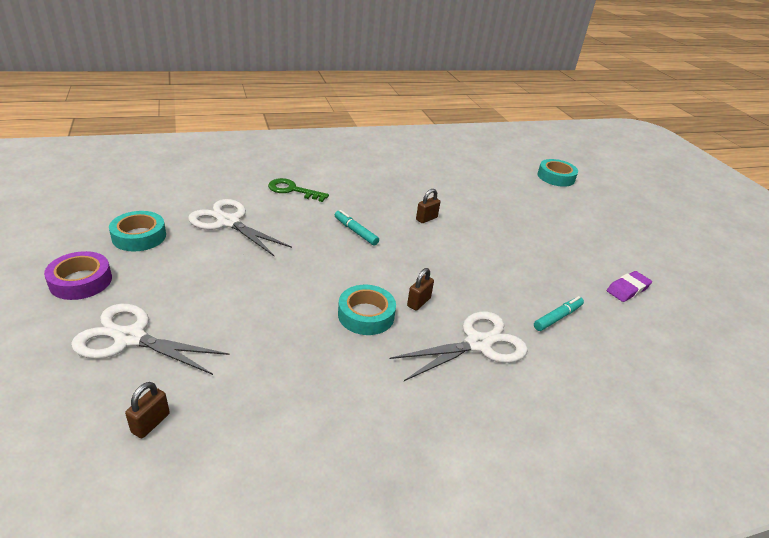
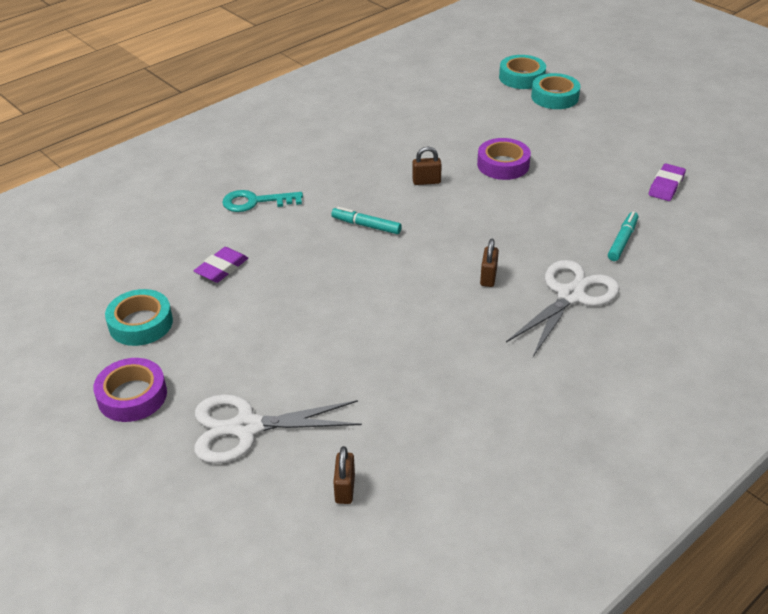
camera: 20 degrees left, 5 degrees up
(228, 222) = (222, 268): white scissors -> purple eraser
(292, 190) = (255, 202): green key -> turquoise key
(366, 315) = (450, 310): turquoise tape -> turquoise tape (554, 97)
(426, 219) = (426, 181): brown padlock -> brown padlock turned 60 degrees clockwise
(496, 227) = (503, 165): none -> purple tape

